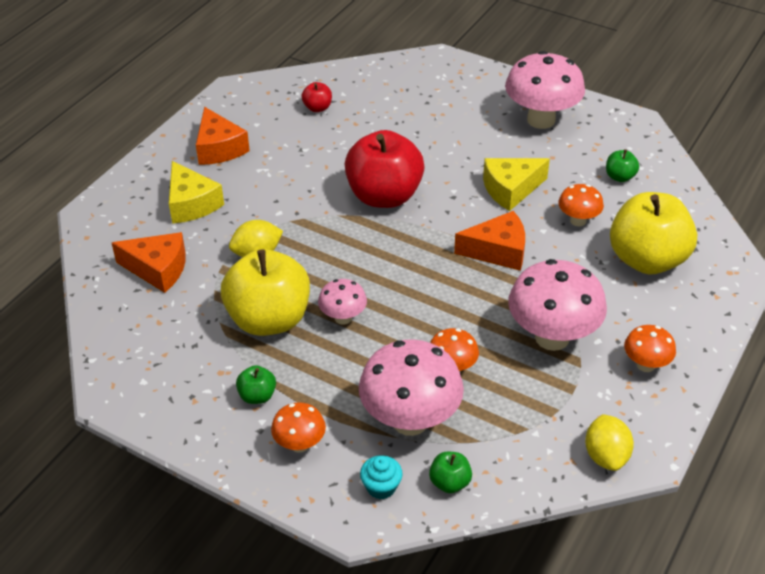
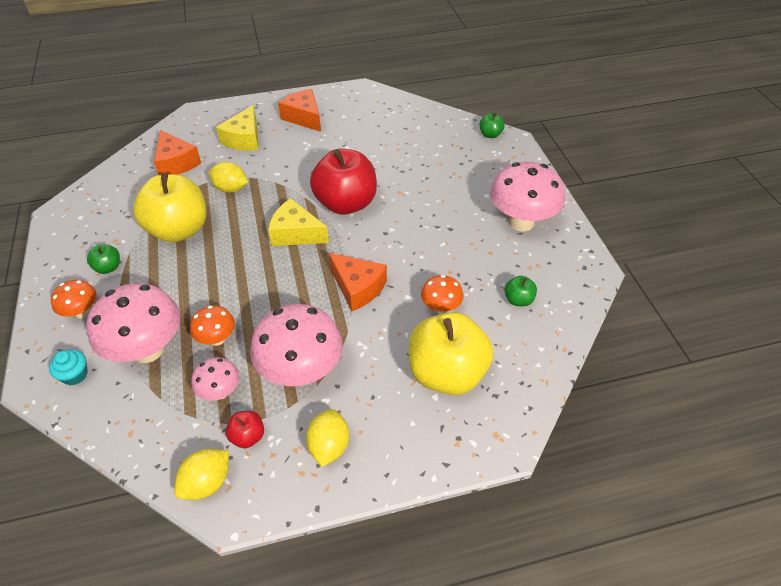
camera: 45 degrees right, 5 degrees up
(219, 148) = (304, 117): orange cheese -> orange cheese turned 120 degrees clockwise
(317, 108) = (390, 127): red apple -> red apple (248, 436)
(343, 318) = (213, 259): pink mushroom -> pink mushroom (220, 392)
(449, 482) = (106, 408): green apple -> green apple (490, 135)
(511, 189) = (428, 254): yellow cheese -> yellow cheese (295, 233)
(645, 365) = (329, 446): orange mushroom -> yellow lemon

